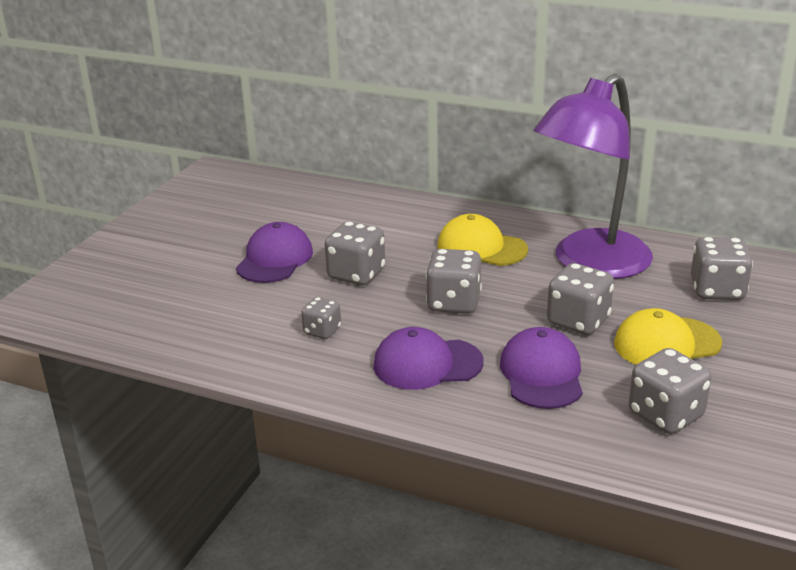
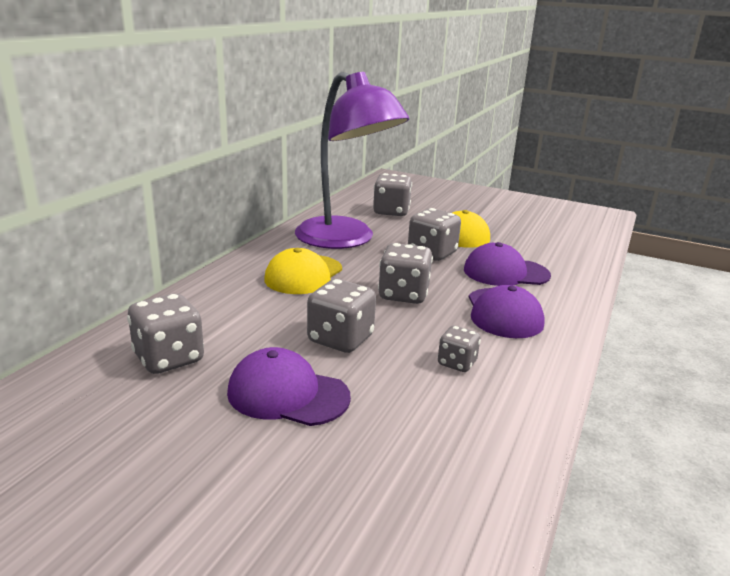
camera: 90 degrees left, 5 degrees down
(665, 415) = (540, 244): grey dice -> grey dice (169, 358)

